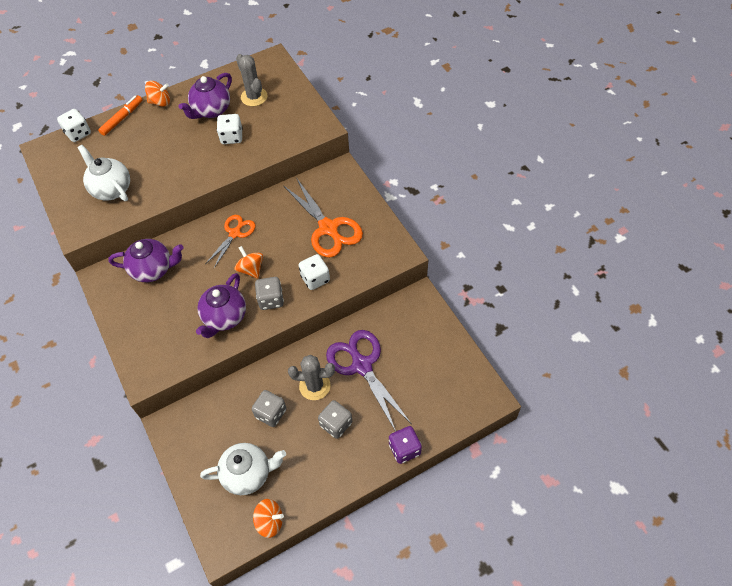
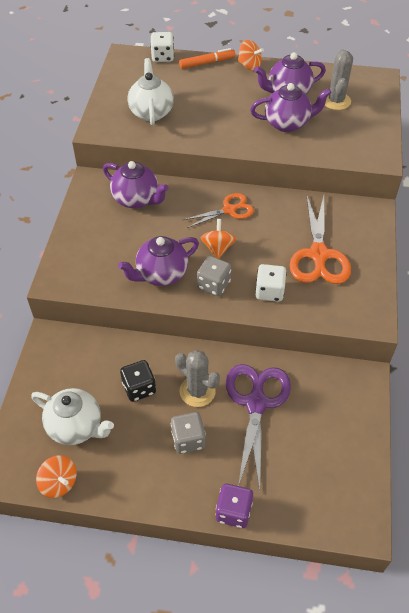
camera: 35 degrees right, 5 degrees down
(231, 137) = (287, 123): white dice -> purple teapot
(271, 413) = (139, 388): grey dice -> black dice

